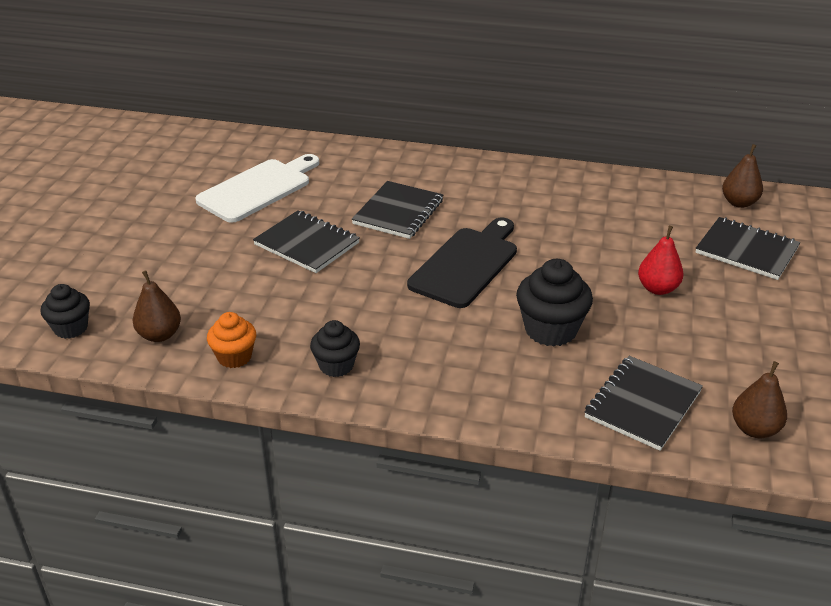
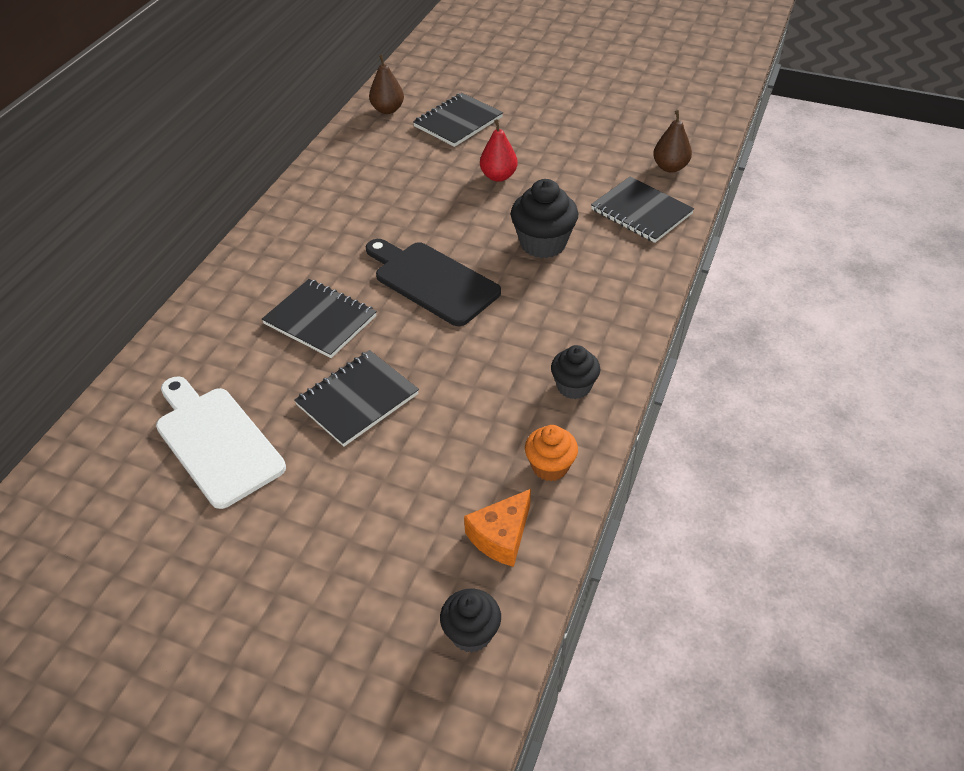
camera: 80 degrees left, 10 degrees up
(160, 335) = (501, 536): brown pear -> orange cheese

